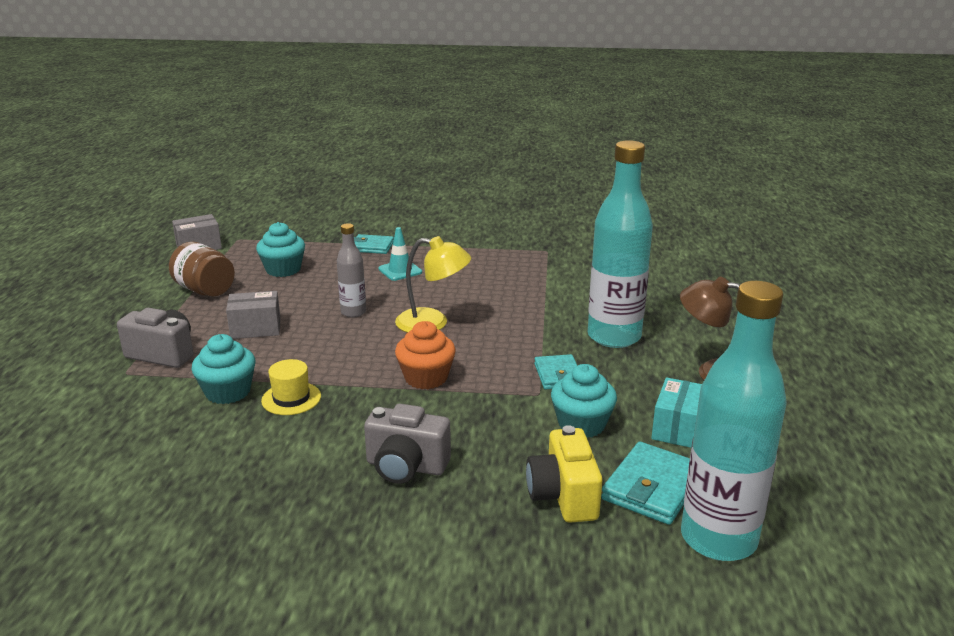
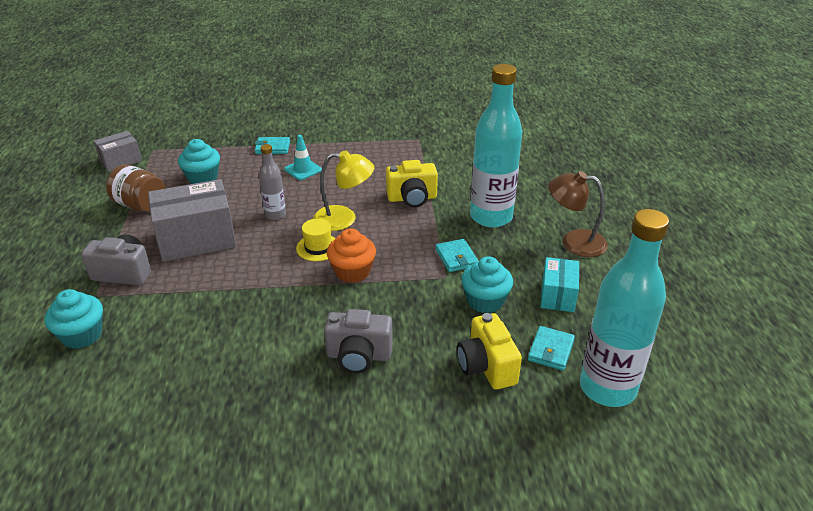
camera: 10 degrees left, 10 degrees up
(228, 392) = (192, 304): turquoise cupcake -> turquoise cupcake (82, 335)
(256, 328) = (197, 239): grey box -> grey box, size x1.78
(291, 398) = (247, 304): yellow hat -> yellow hat (318, 247)
(521, 309) = (412, 198): none -> yellow camera
(652, 487) = (550, 350): turquoise wallet -> turquoise wallet, size x0.66

